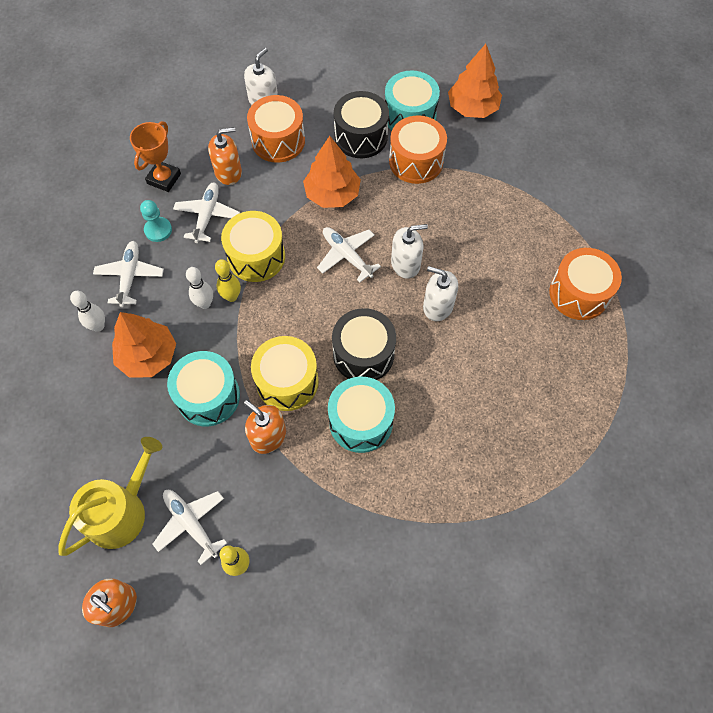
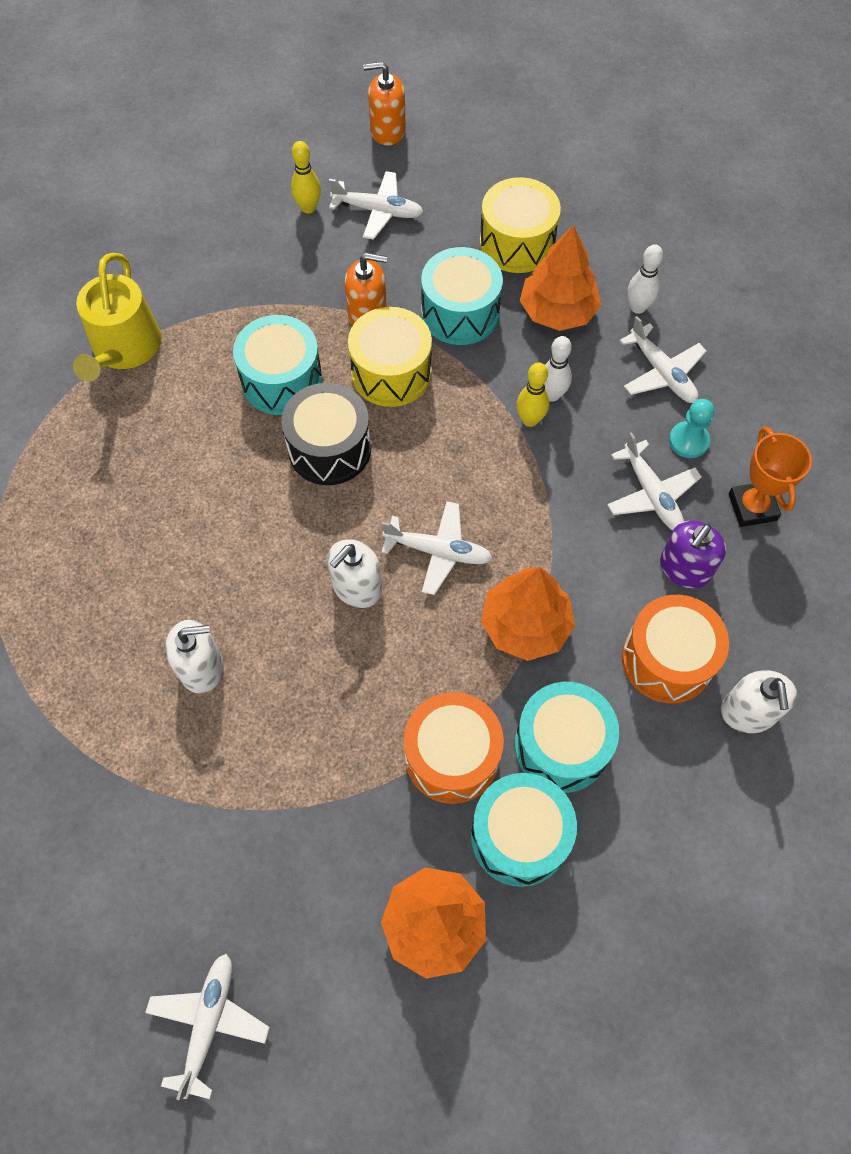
camera: 145 degrees right, 0 degrees up
(121, 511) = (450, 185): yellow watering can -> yellow watering can (124, 348)
(228, 172) = (684, 568): orange soap dispenser -> purple soap dispenser
(256, 256) = (545, 481): yellow drum -> yellow drum (517, 243)
(361, 137) = (561, 745): black drum -> turquoise drum
(438, 306) = (279, 557): white soap dispenser -> white soap dispenser (201, 667)
(579, 293) = (103, 688): orange drum -> none
(594, 128) = (209, 1022): none -> white plane

